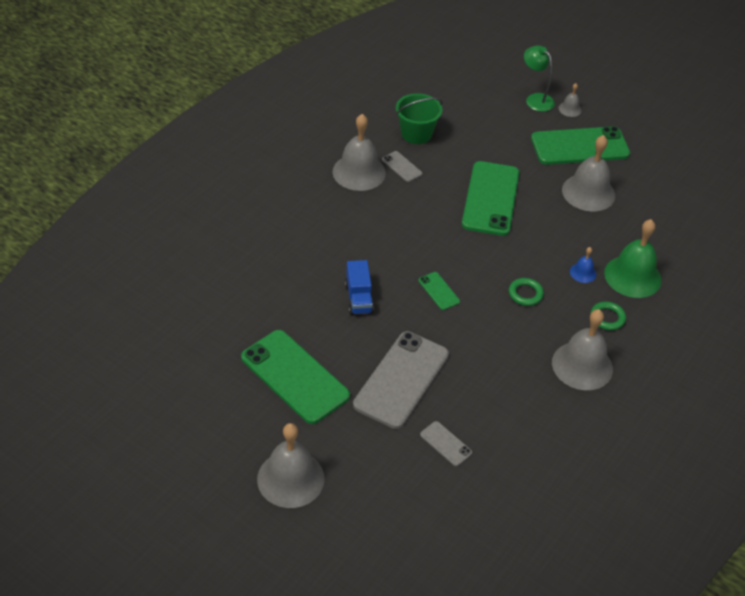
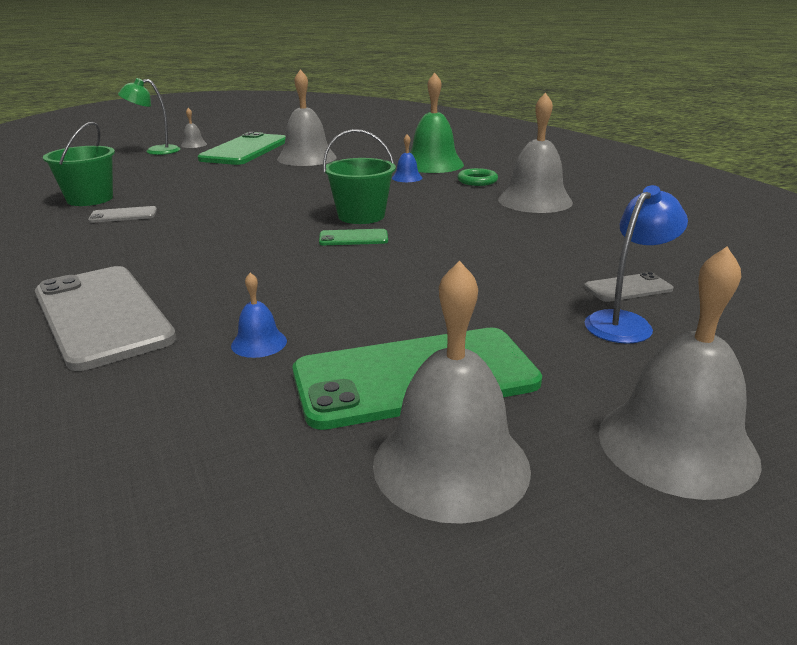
camera: 60 degrees left, 20 degrees down
(292, 309) = (259, 343): none -> blue bell
(359, 172) = (82, 238): grey bell -> grey bell (451, 464)
(359, 298) = (303, 286): blue truck -> none
(397, 448) = (625, 322): none -> blue lamp
(401, 379) = (489, 291): grey phone -> grey phone (102, 315)
(480, 279) = (361, 216): none -> green bucket
(490, 198) = (250, 189): green phone -> none
(525, 294) = (408, 202): green ring -> none

